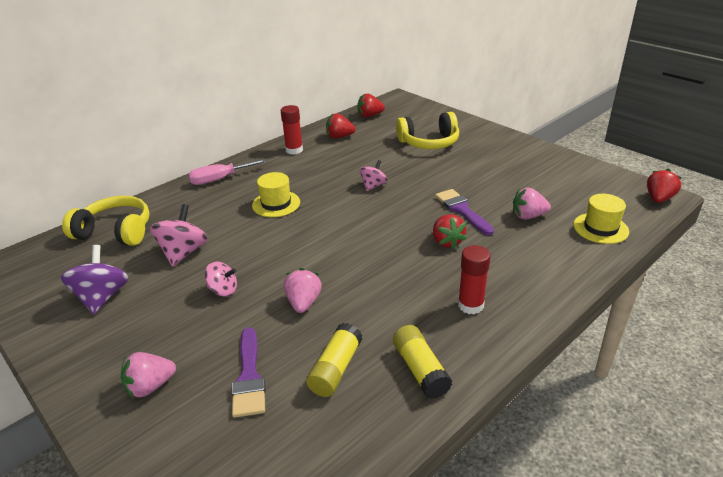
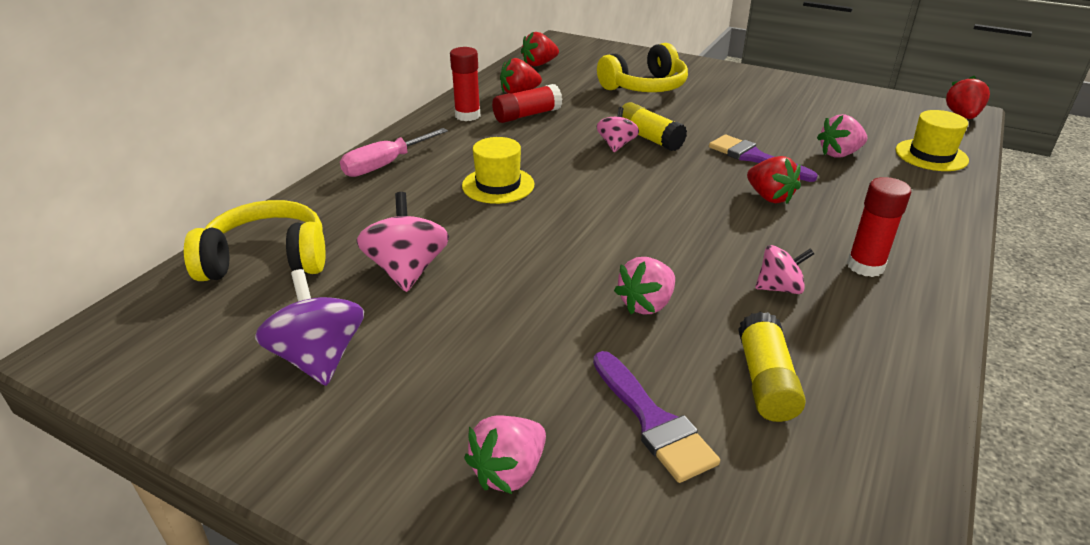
camera: 20 degrees left, 0 degrees up
(223, 290) = (513, 310): pink spinning top -> pink spinning top (779, 288)
(303, 302) = (646, 304): pink strawberry -> pink strawberry turned 120 degrees counterclockwise
(332, 155) = (527, 115): none -> red glue stick
(420, 370) = (875, 357): yellow glue stick -> yellow glue stick (649, 138)

